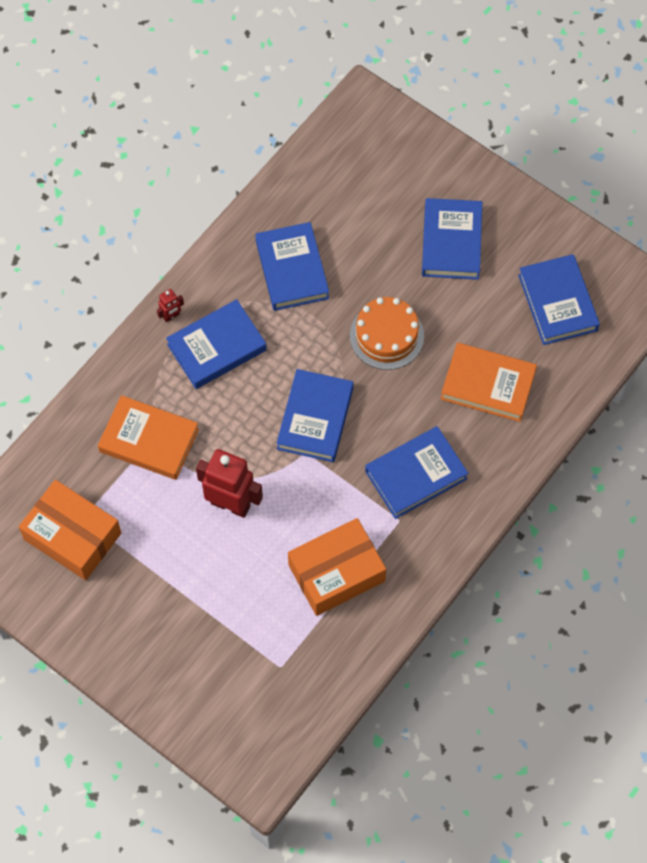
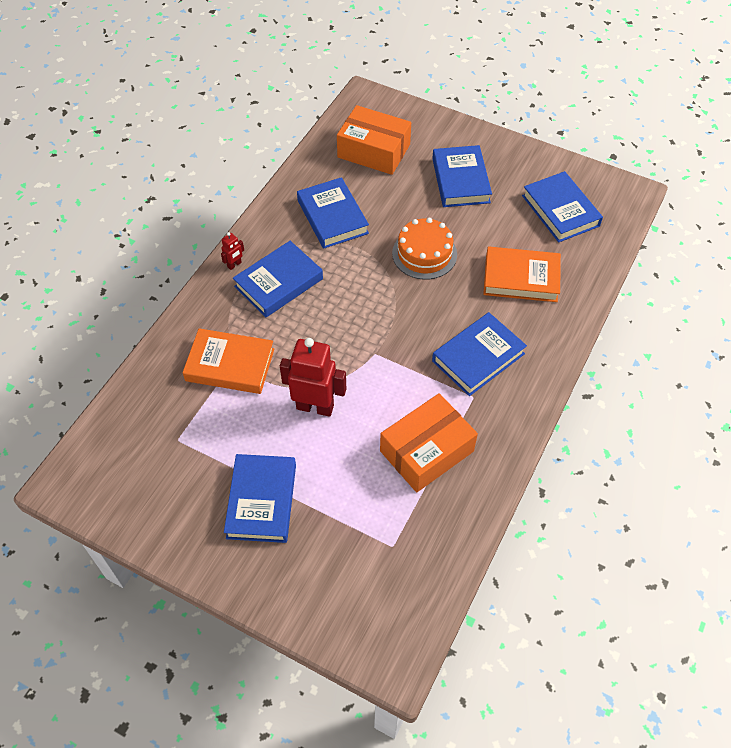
camera: 10 degrees left, 10 degrees down
(72, 536) = (169, 458): orange box -> orange box (373, 151)
(315, 418) = (377, 325): blue book -> blue book (262, 501)

